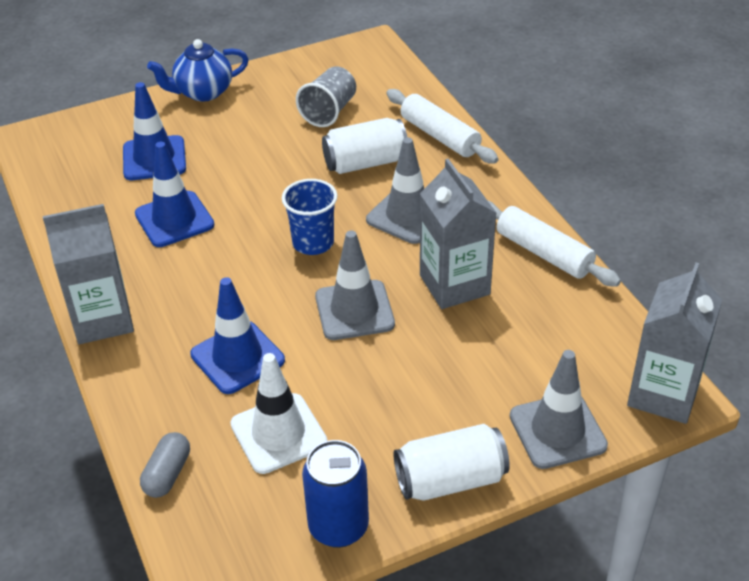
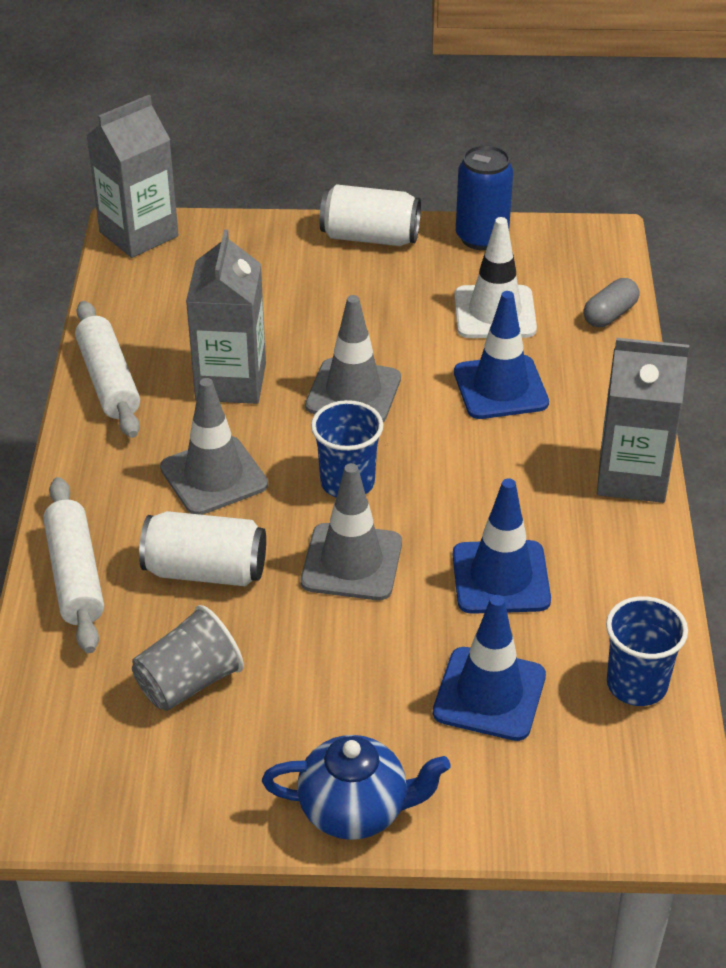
camera: 155 degrees left, 0 degrees up
(65, 190) = (636, 684): none -> blue cup
(557, 431) = (253, 239): grey traffic cone -> grey traffic cone (351, 562)

